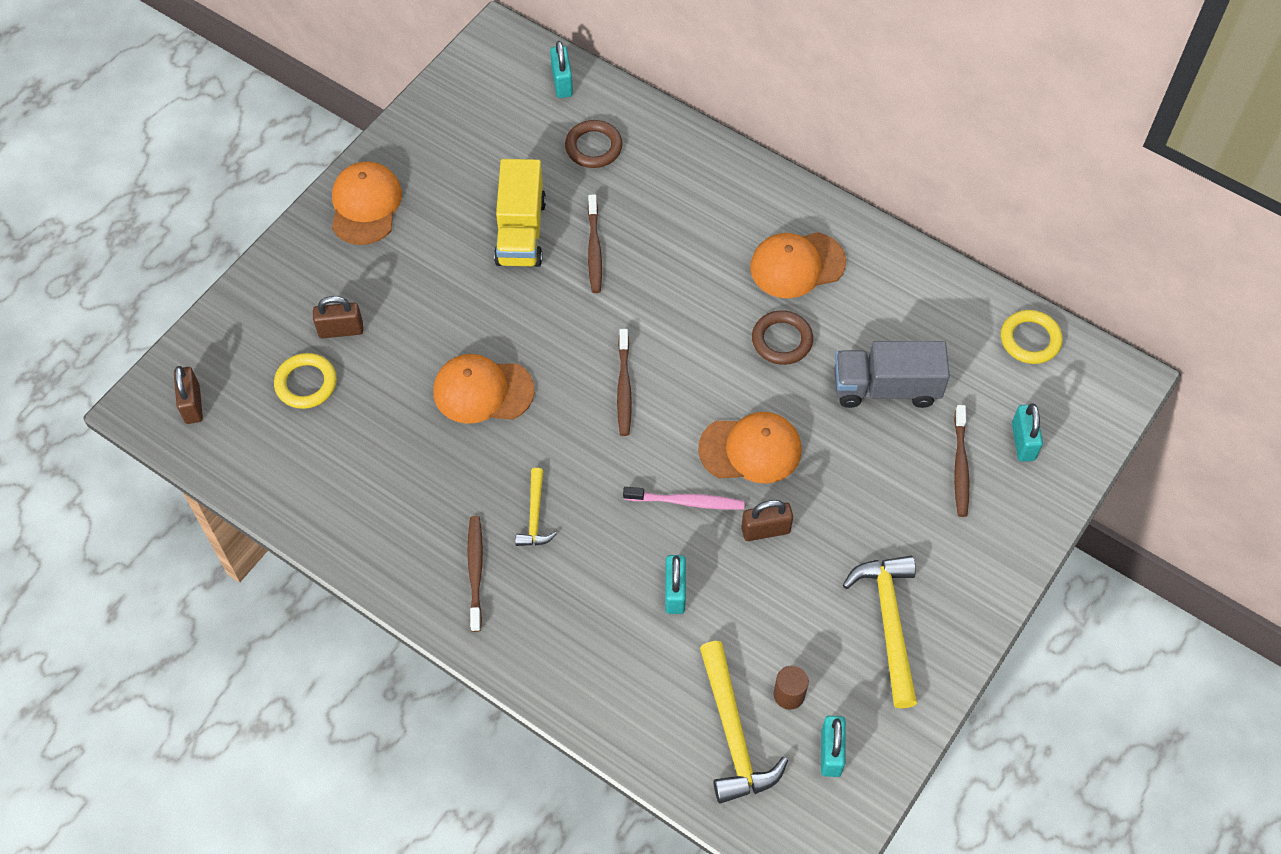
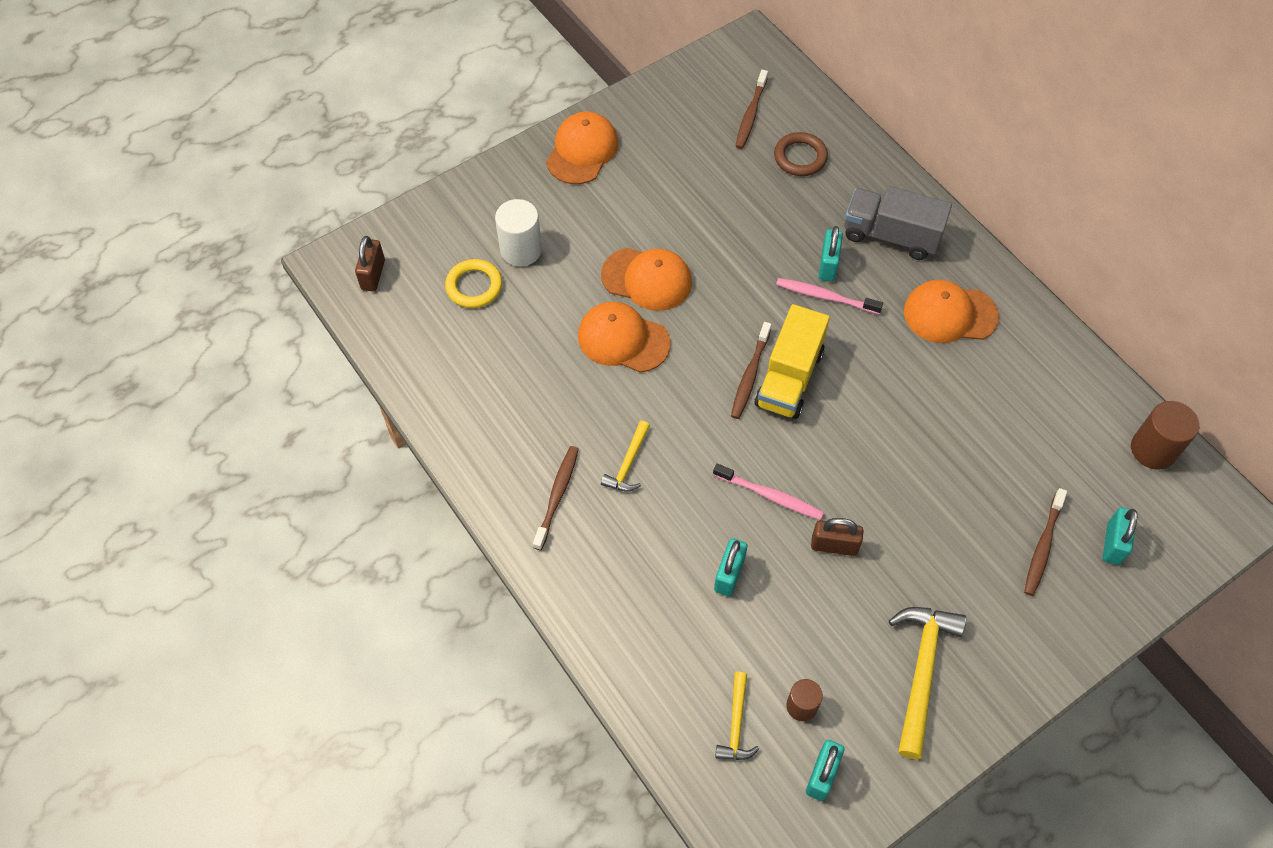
camera: 20 degrees right, 0 degrees up
(341, 330) = (521, 250): brown padlock -> white cylinder
(521, 232) = (708, 212): yellow truck -> yellow truck (789, 378)
(562, 83) = (792, 94): turquoise padlock -> turquoise padlock (828, 265)
(594, 249) = (768, 246): brown toothbrush -> brown toothbrush (750, 115)
(670, 284) = (825, 297): none -> pink toothbrush
(733, 733) = (736, 724): yellow hammer -> yellow hammer, size x0.56
(750, 449) = (846, 467): orange cap -> orange cap (647, 279)
(782, 340) = (911, 377): brown ring -> none
(886, 388) = (995, 451): grey truck -> grey truck (891, 235)
(1030, 339) = (1153, 449): yellow ring -> brown cylinder

